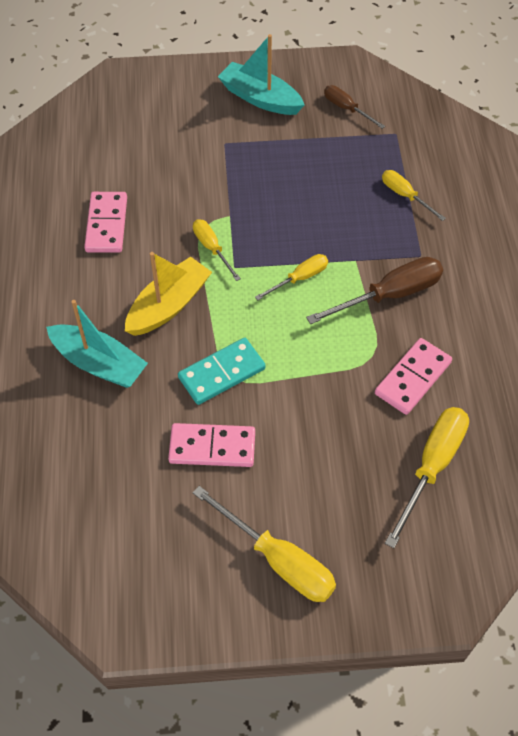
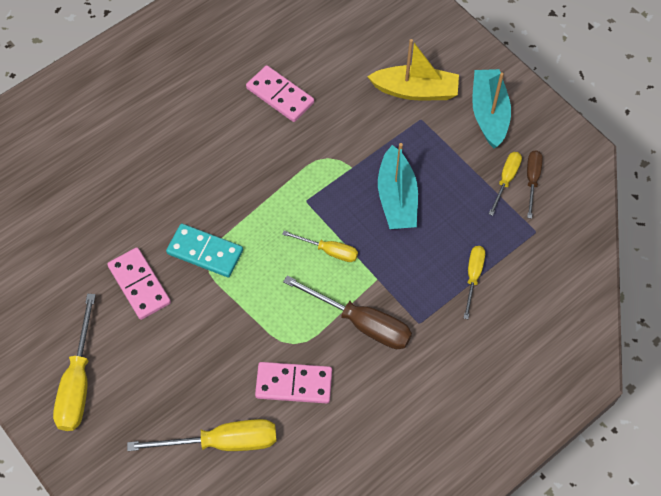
camera: 55 degrees right, 5 degrees up
(99, 363) = (158, 171): turquoise boat -> turquoise boat (397, 198)
(106, 224) = (280, 95): pink domino -> pink domino turned 75 degrees clockwise
(169, 305) = (238, 181): yellow boat -> yellow boat (415, 91)
(212, 248) = (311, 175): yellow screwdriver -> yellow screwdriver (506, 180)

